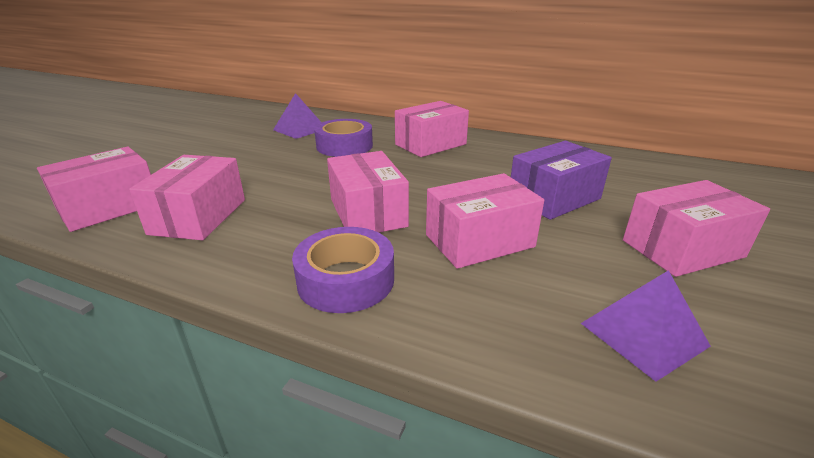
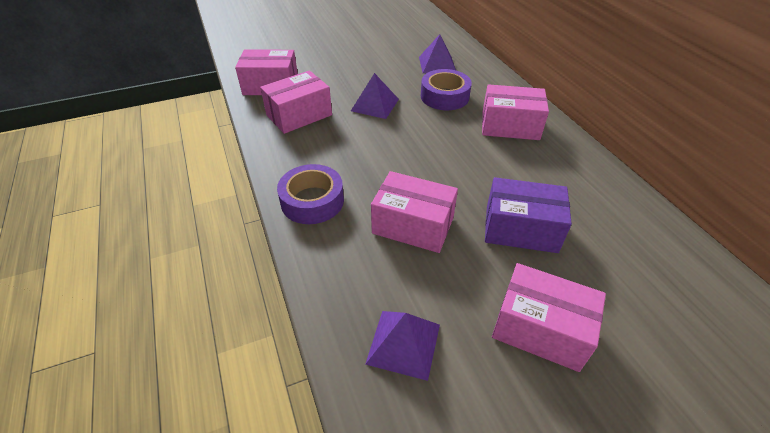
camera: 45 degrees right, 15 degrees up
(283, 174) = (375, 105): none -> purple pyramid
(368, 213) = (381, 163): pink box -> none

